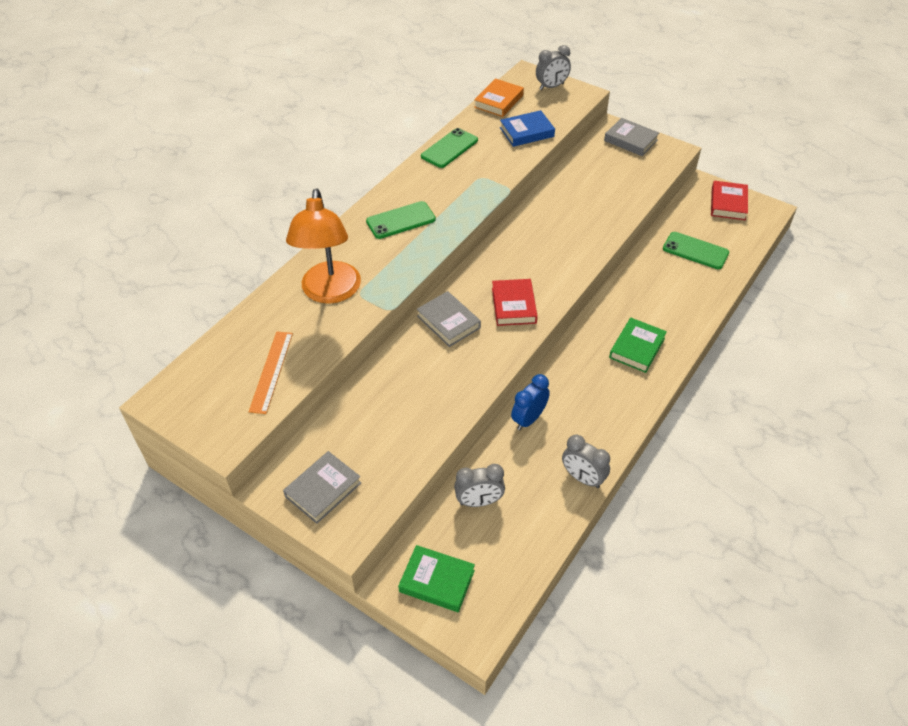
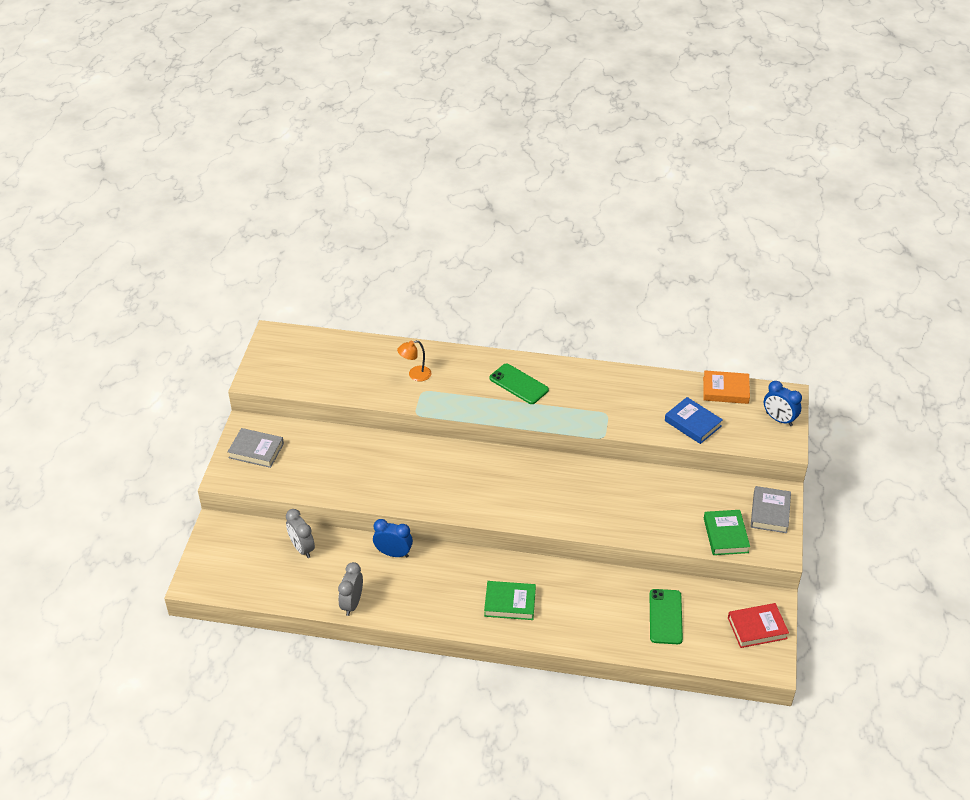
camera: 65 degrees right, 5 degrees down
(271, 371) = (324, 376): orange ruler -> none
(330, 292) = (415, 375): orange lamp -> orange lamp, size x0.46
(437, 581) = (227, 547): green book -> green book (725, 535)
(448, 322) = (445, 461): grey book -> none
(449, 148) = (631, 381): green phone -> none
(514, 305) = (487, 495): red book -> none
(551, 86) = (779, 419): grey clock -> blue clock

